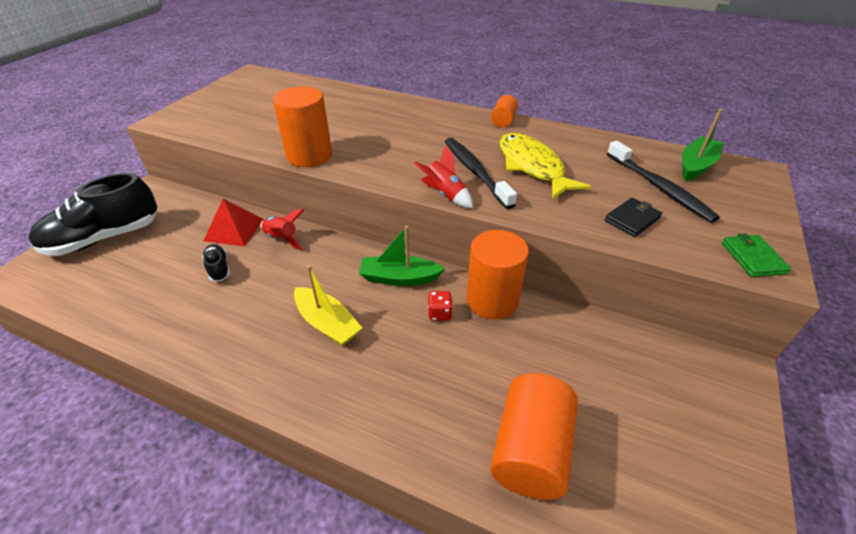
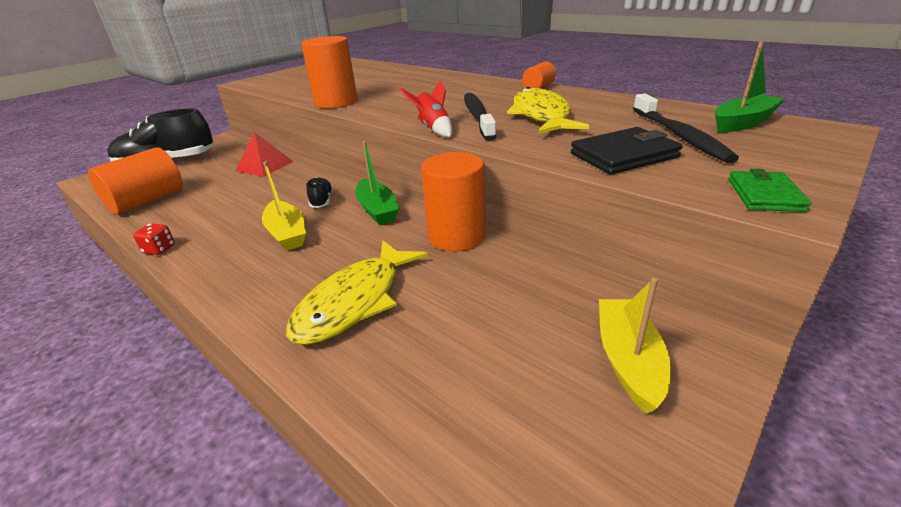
camera: 20 degrees right, 10 degrees down
(218, 268) = (231, 188): black shoe -> black shoe (322, 201)
(282, 239) = (297, 175): red rocket -> none
(399, 278) = (377, 210): green boat -> green boat turned 135 degrees counterclockwise
(439, 313) = (395, 239): red dice -> red dice (159, 249)
(448, 394) = (355, 301): none -> yellow fish
(530, 450) = (405, 363): orange cylinder -> orange cylinder (147, 201)
(632, 219) = (624, 155): black wallet -> black wallet, size x1.52
(685, 406) = (628, 360): none -> yellow boat

